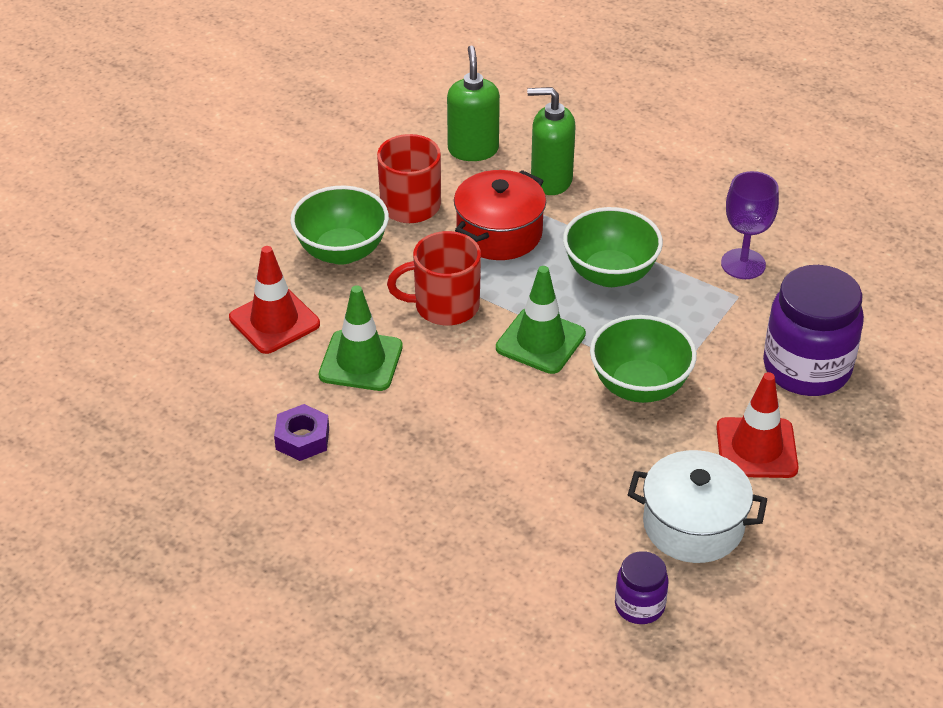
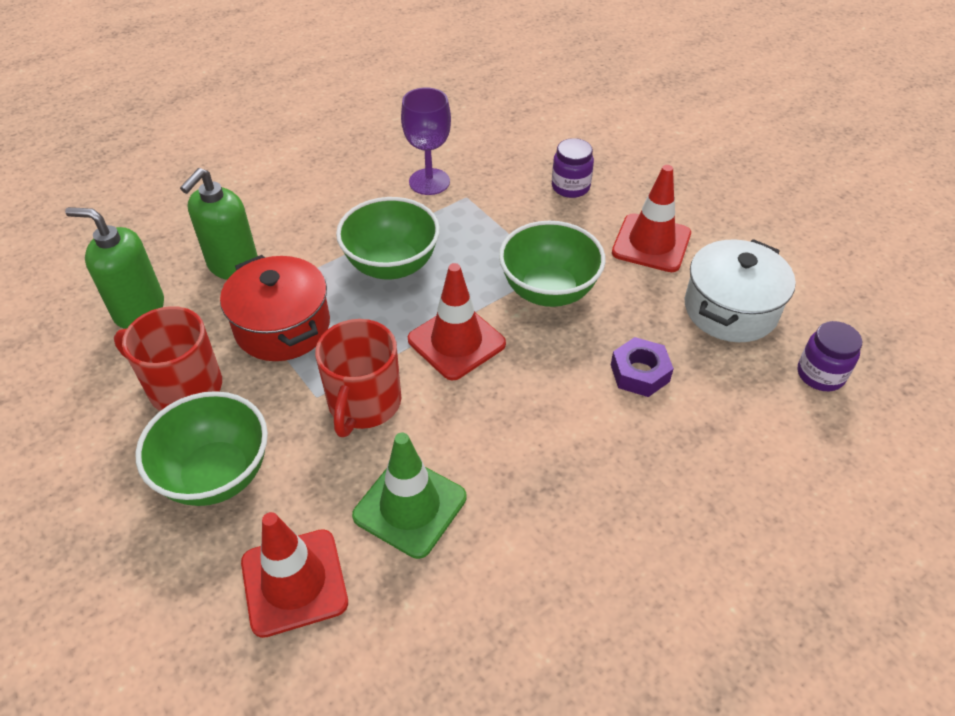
camera: 70 degrees left, 5 degrees up
(302, 439) = (512, 605): purple nut -> purple nut (639, 373)
(540, 341) = (456, 342): green traffic cone -> red traffic cone
(806, 368) = (570, 187): purple jar -> purple jar, size x0.50

